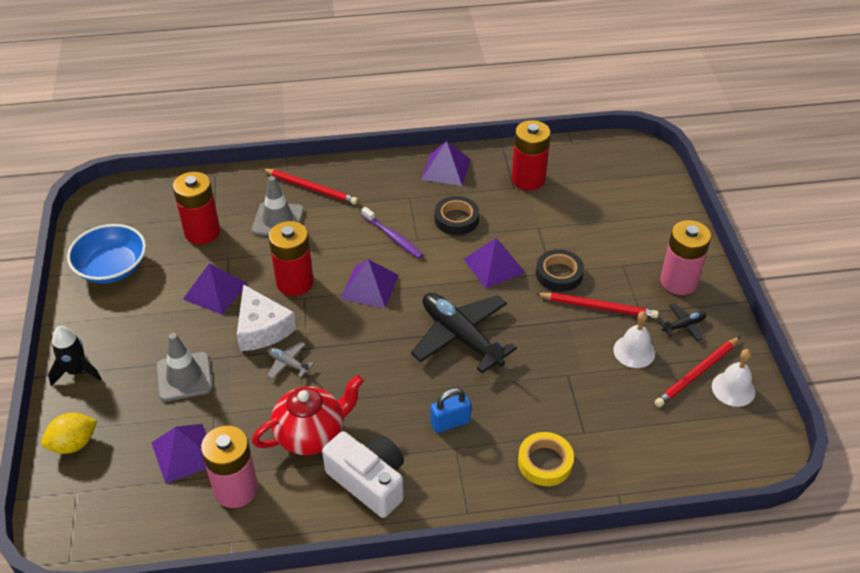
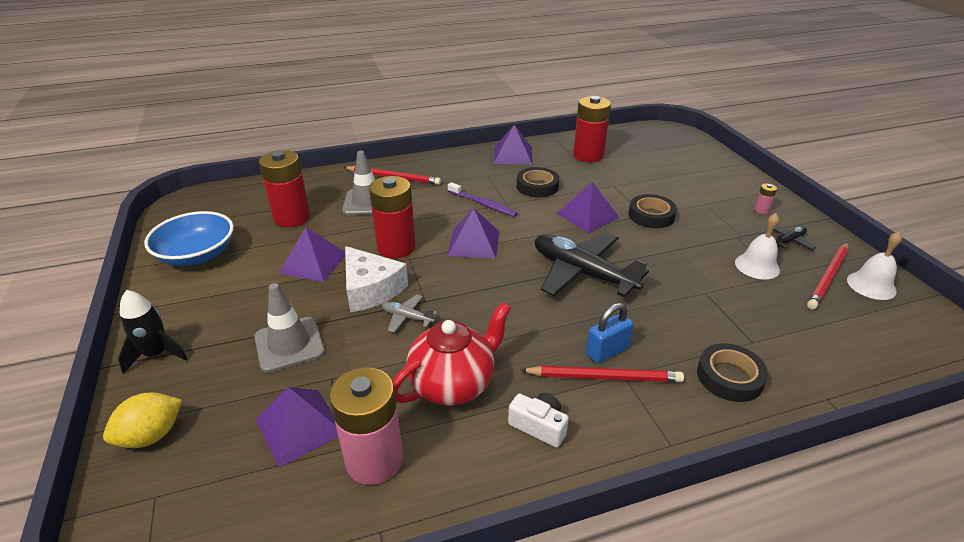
camera: 10 degrees left, 10 degrees down
(369, 481) = (539, 426): white camera -> white camera, size x0.55
(545, 462) = (729, 377): yellow tape -> black tape
(598, 307) = (702, 236): red pencil -> red pencil (604, 377)
(678, 281) = (761, 210): pink battery -> pink battery, size x0.41

